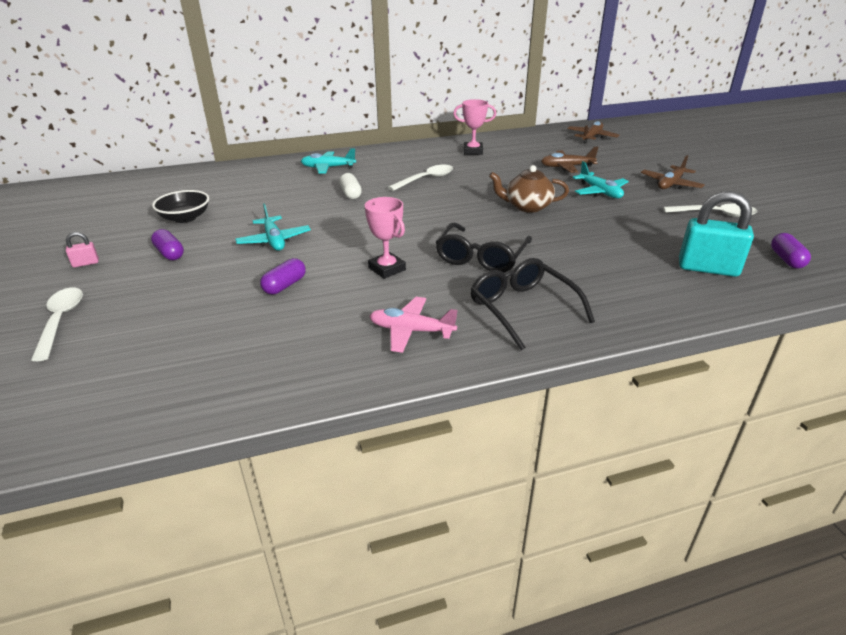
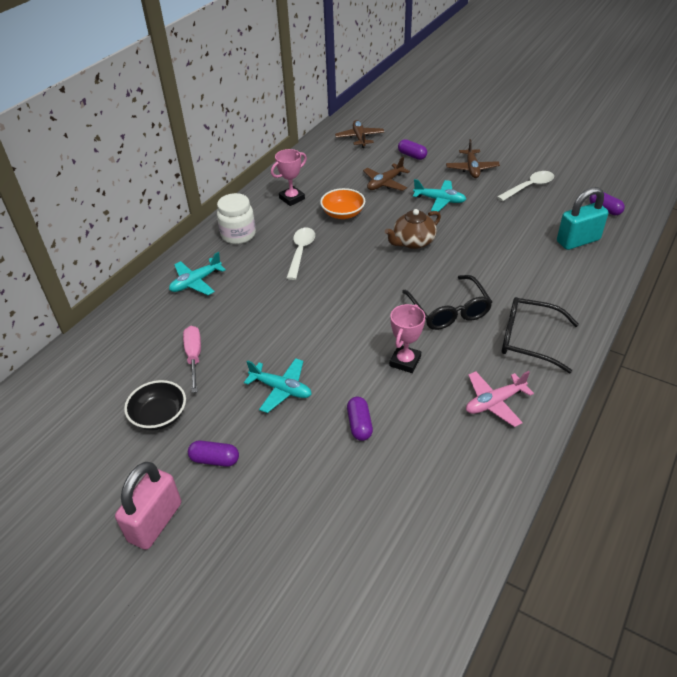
camera: 40 degrees left, 10 degrees up
(60, 321) = (243, 583): white spoon -> none
(85, 263) = (155, 522): pink padlock -> pink padlock, size x2.27
(257, 201) = (194, 357): none -> pink screwdriver
(350, 194) = (264, 302): white capsule -> none
(387, 269) = (405, 361): pink trophy -> pink trophy turned 75 degrees counterclockwise
(399, 156) = (238, 235): none -> white jar
(498, 171) = (343, 214): none -> orange bowl
(622, 159) = (412, 155): none -> purple capsule

